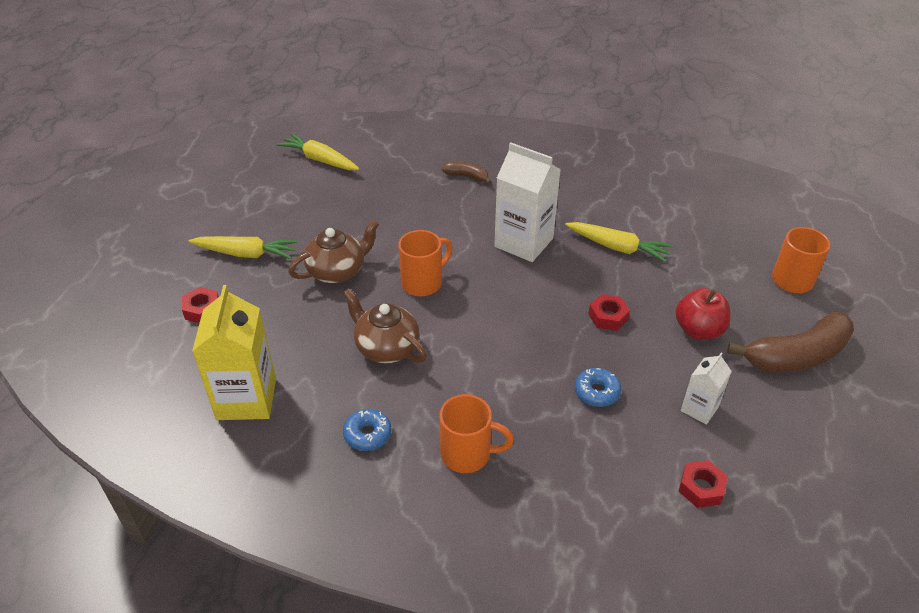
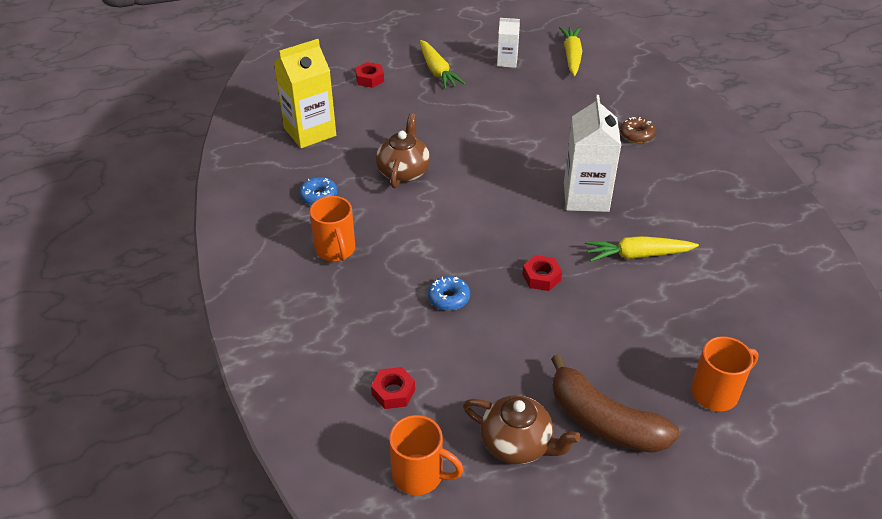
camera: 60 degrees right, 0 degrees up
(337, 271) = (458, 117): brown teapot -> brown teapot (517, 444)
(423, 283) = (486, 162): orange mug -> orange mug (419, 475)
(467, 176) = (637, 135): brown banana -> brown donut
(617, 247) = (637, 255): yellow carrot -> yellow carrot turned 90 degrees clockwise
(698, 330) = (577, 341): red apple -> none
(699, 409) = (480, 368): white carton -> white carton (507, 61)

